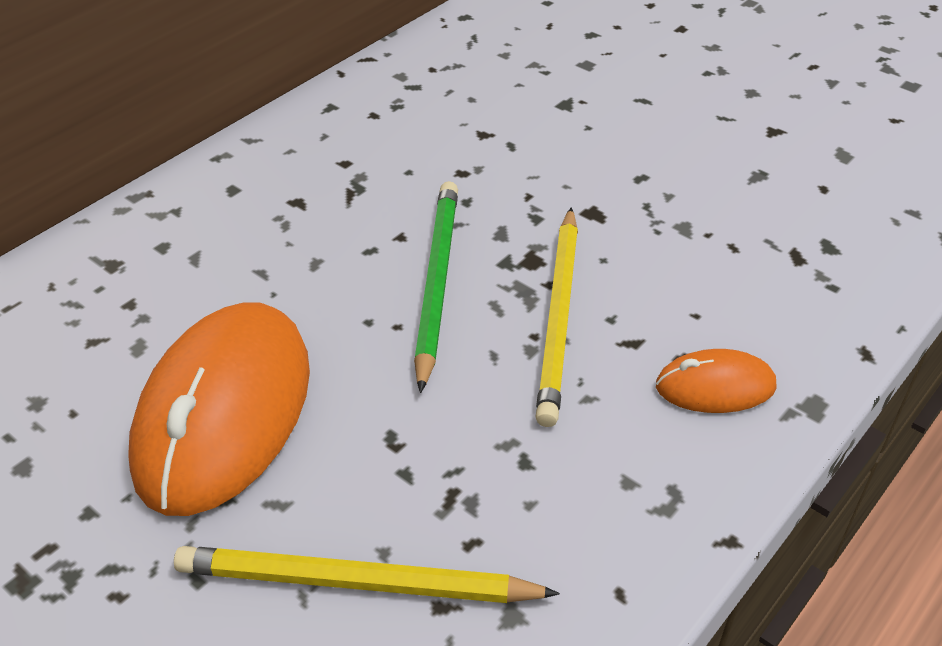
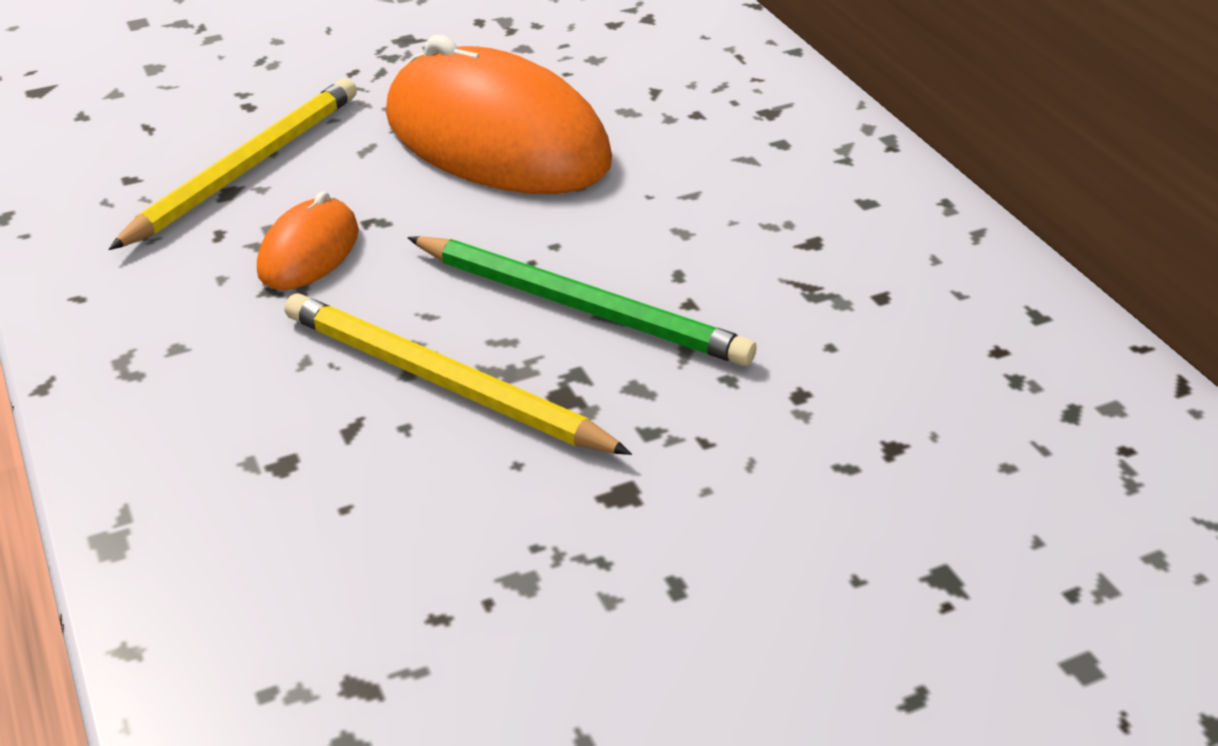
camera: 115 degrees right, 5 degrees down
(715, 387) = (220, 466): orange mouse -> orange mouse (309, 251)

